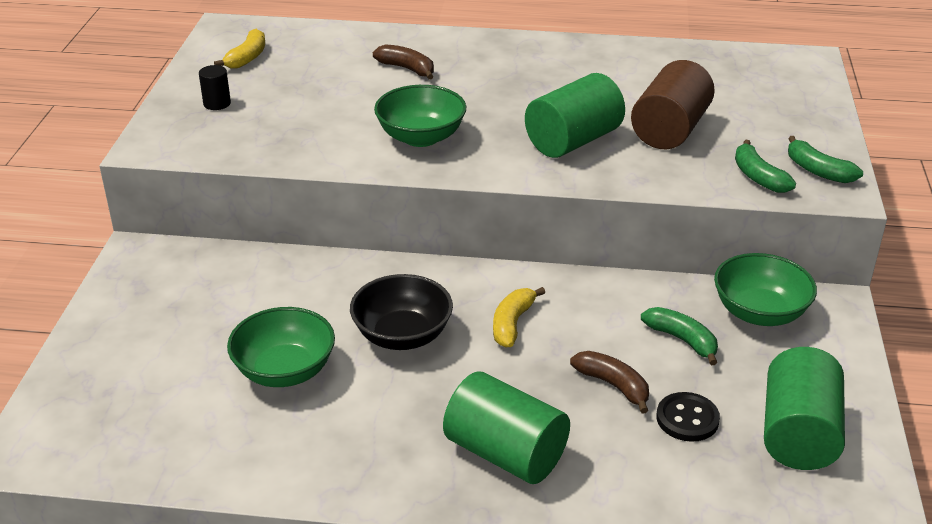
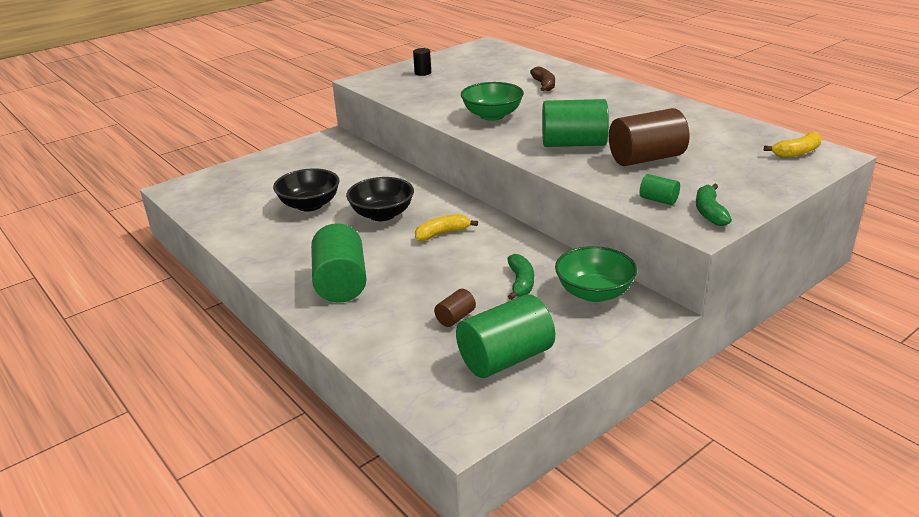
camera: 45 degrees right, 5 degrees down
(247, 58) = (472, 59): yellow banana -> yellow banana (796, 152)
(285, 371) = (309, 205): green bowl -> black bowl
(613, 385) = (444, 283): brown banana -> none
(687, 419) = (455, 318): black button -> brown cylinder
(758, 177) = (658, 200): green banana -> green cylinder

